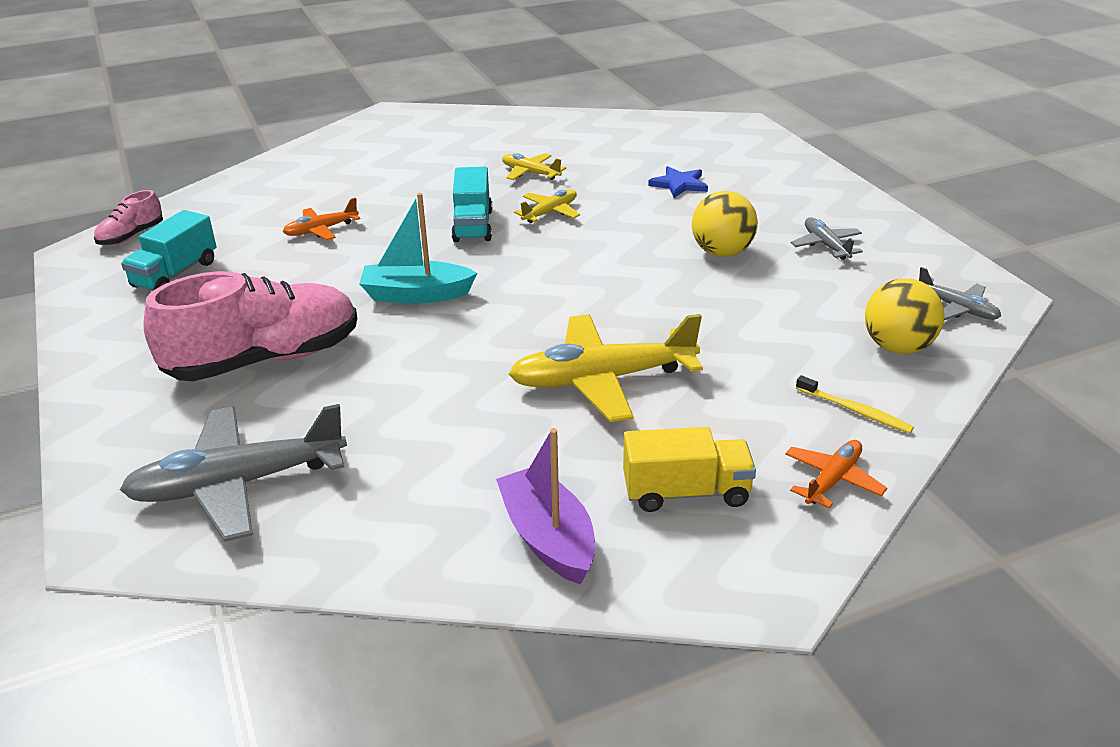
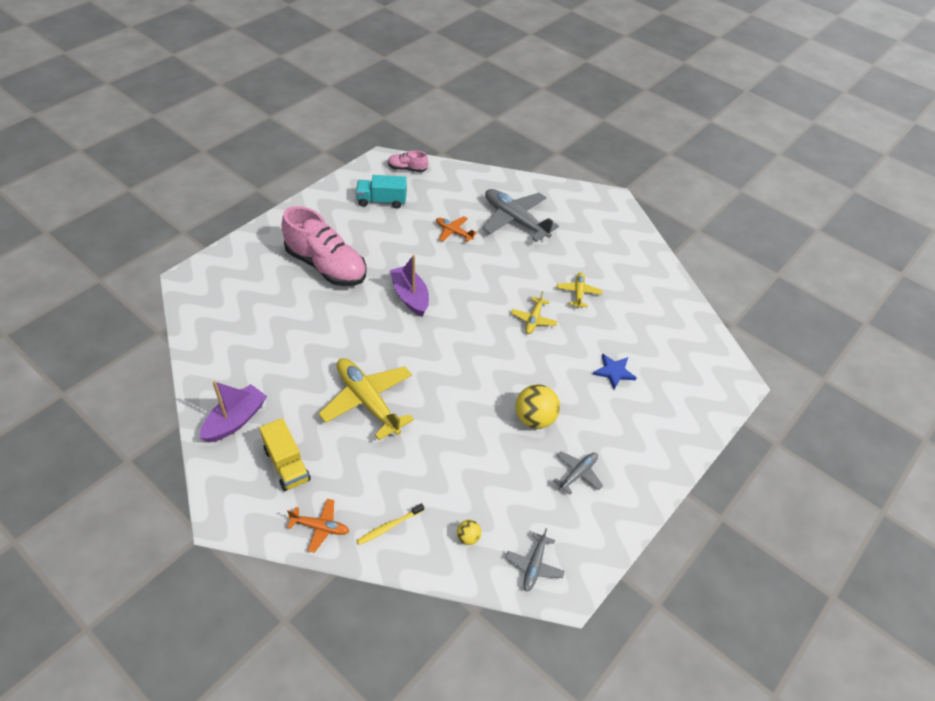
camera: 60 degrees right, 15 degrees up
(237, 484) = (234, 300): grey plane -> grey plane (515, 220)
(416, 295) = (410, 296): turquoise boat -> purple boat
(473, 225) = (496, 291): turquoise truck -> none
(550, 212) = (533, 320): yellow plane -> yellow plane turned 90 degrees clockwise
(855, 411) = (389, 527): yellow toothbrush -> yellow toothbrush turned 45 degrees clockwise
(897, 347) = (468, 537): yellow ball -> yellow ball, size x0.50

